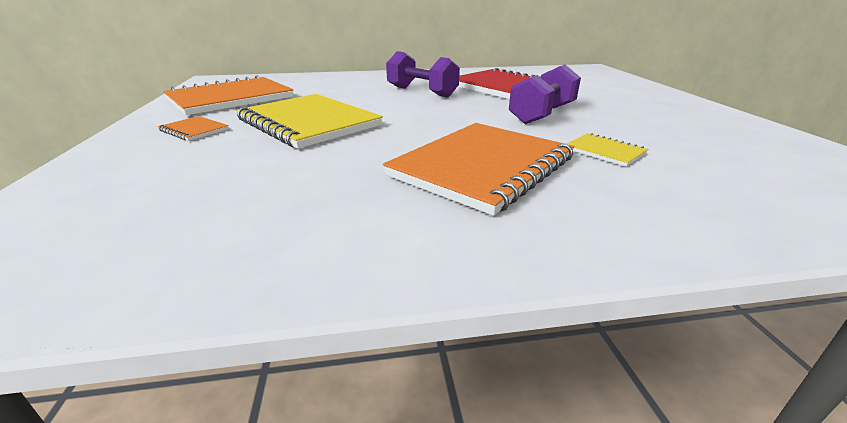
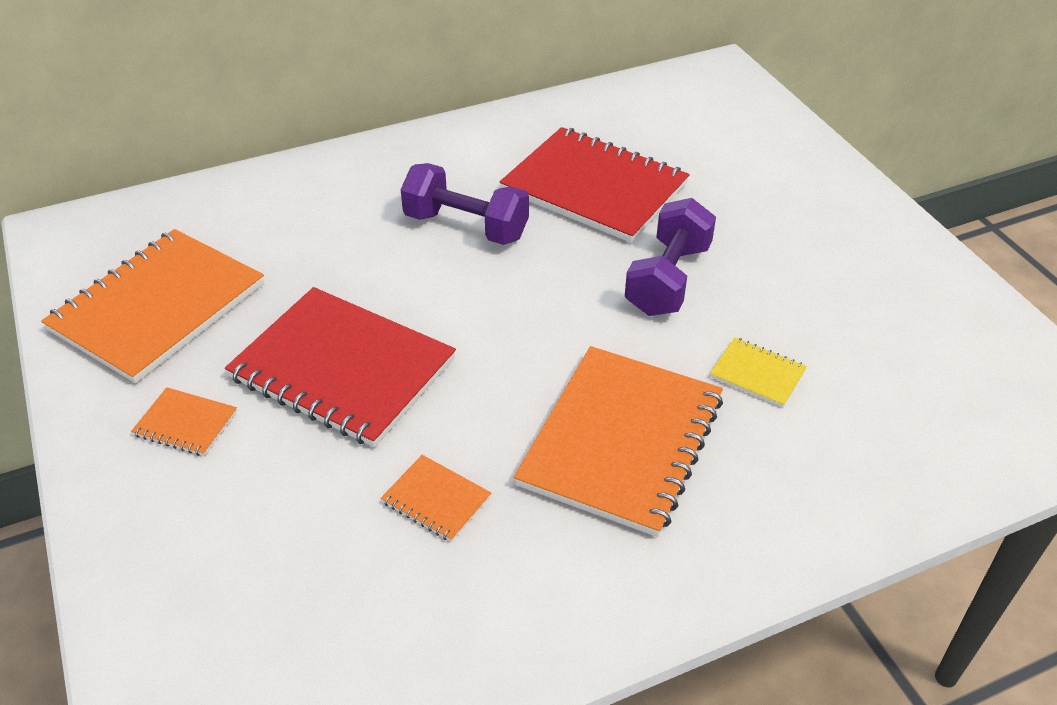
camera: 15 degrees left, 15 degrees up
(308, 123) = (342, 369): yellow notebook -> red notebook
(319, 175) = (436, 500): none -> orange notebook

